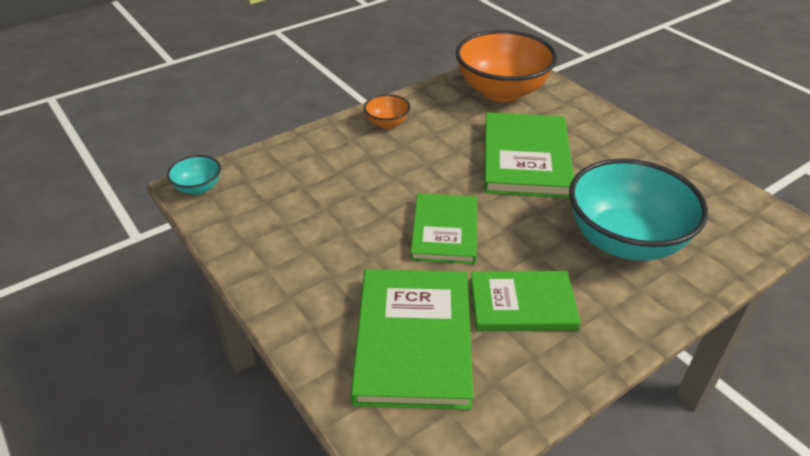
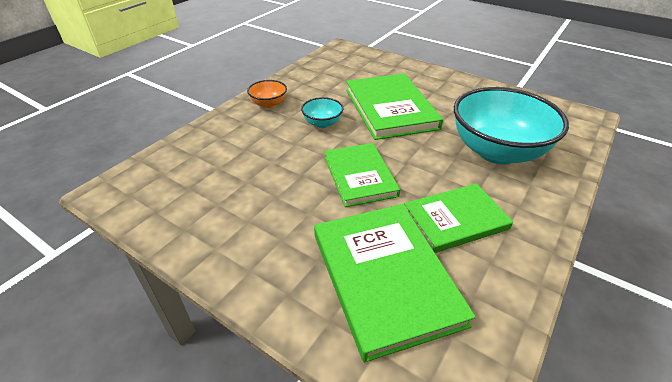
camera: 20 degrees left, 0 degrees up
(198, 188) = (116, 191): turquoise bowl -> turquoise bowl (322, 123)
(501, 91) = (345, 66): orange bowl -> none

